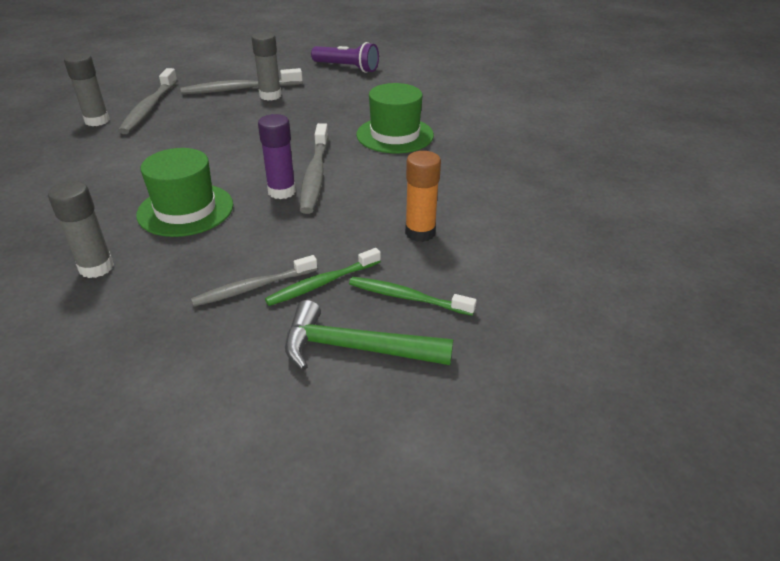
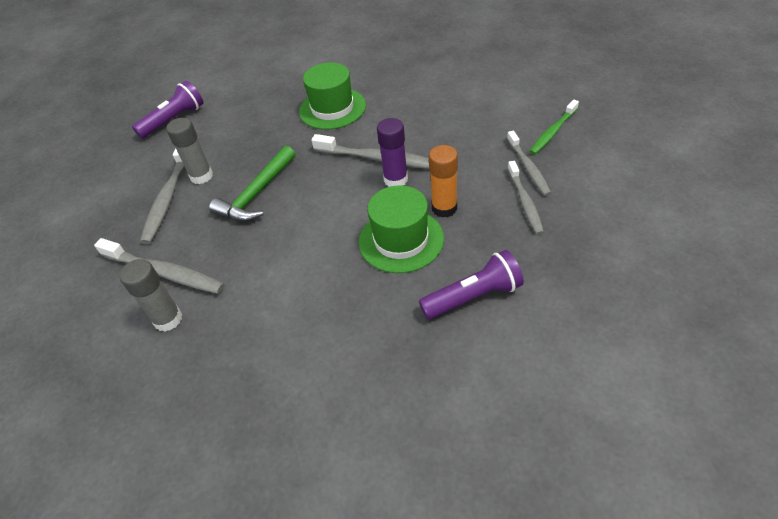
camera: 65 degrees left, 10 degrees up
(96, 267) = (473, 297): grey glue stick -> purple flashlight
(322, 283) = (528, 168): green toothbrush -> grey toothbrush
(355, 348) = (598, 160): green hammer -> green hammer (256, 194)
(420, 233) = (481, 116): orange glue stick -> orange glue stick (444, 208)

